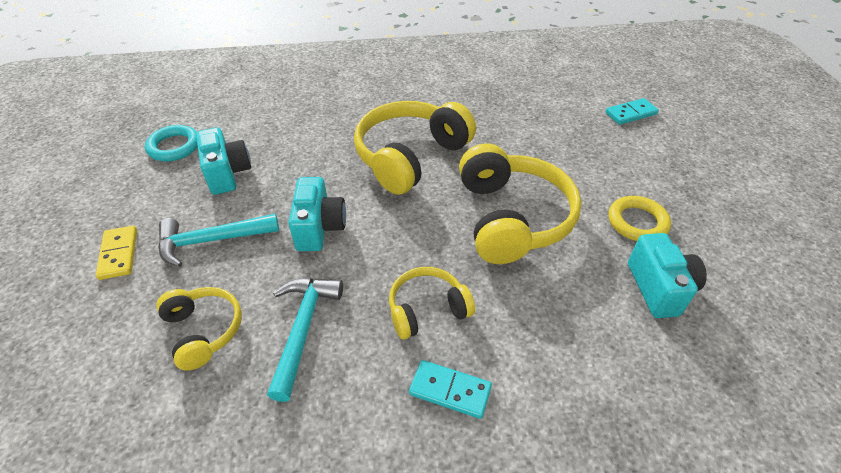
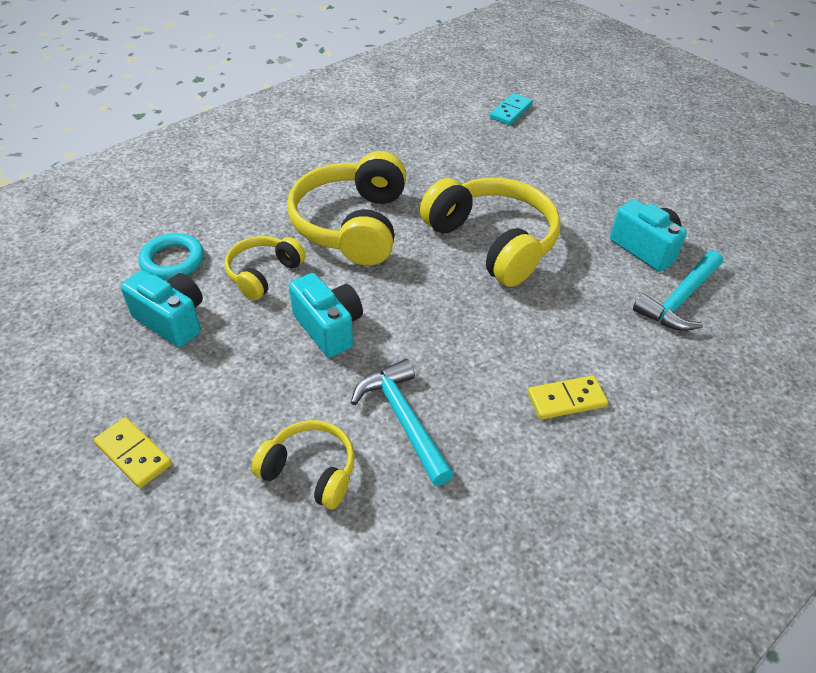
camera: 35 degrees left, 0 degrees up
(174, 147) = (71, 320): turquoise ring -> turquoise ring (172, 260)
(211, 241) = (228, 391): turquoise hammer -> turquoise hammer (679, 300)
(427, 309) = (493, 349): yellow headphones -> yellow headphones (263, 274)
(450, 390) = (566, 399): turquoise domino -> yellow domino
(637, 222) = (590, 204): yellow ring -> none

